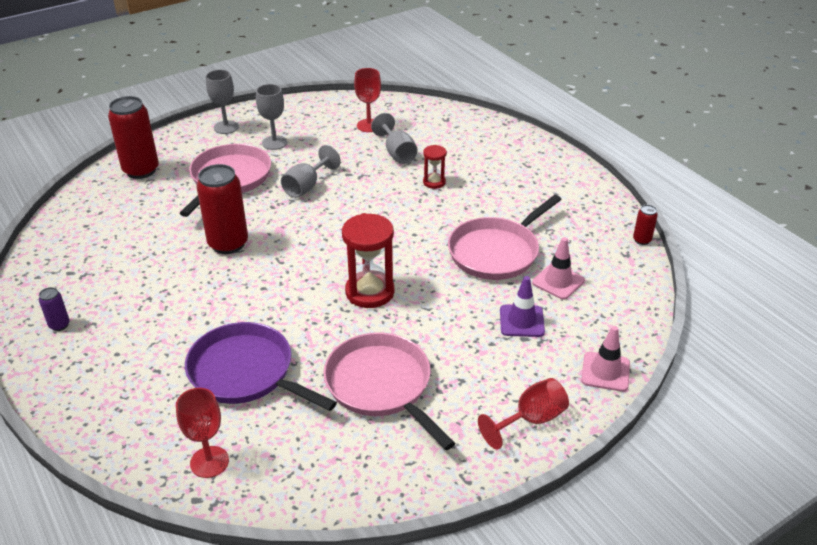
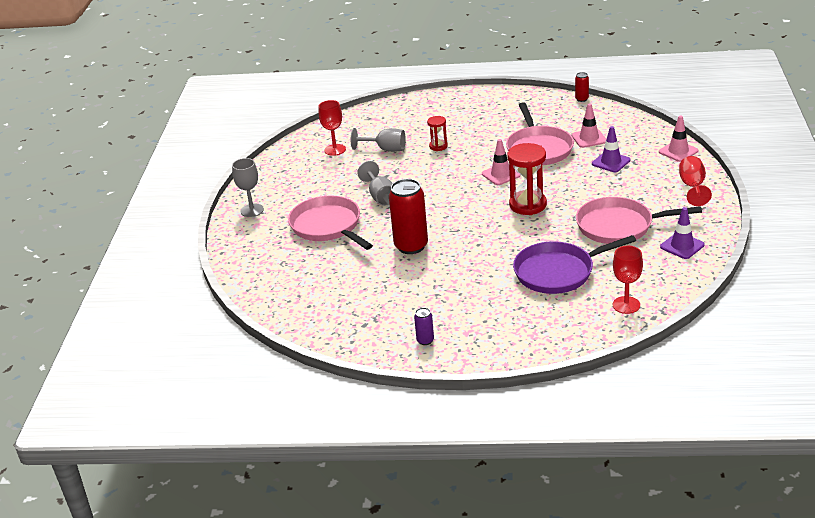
camera: 50 degrees left, 5 degrees down
(141, 170) = (263, 264): red can -> none
(274, 143) = (304, 194): grey goblet -> none
(378, 465) = (682, 246): none -> purple traffic cone
(416, 247) = (501, 175): none -> pink traffic cone

